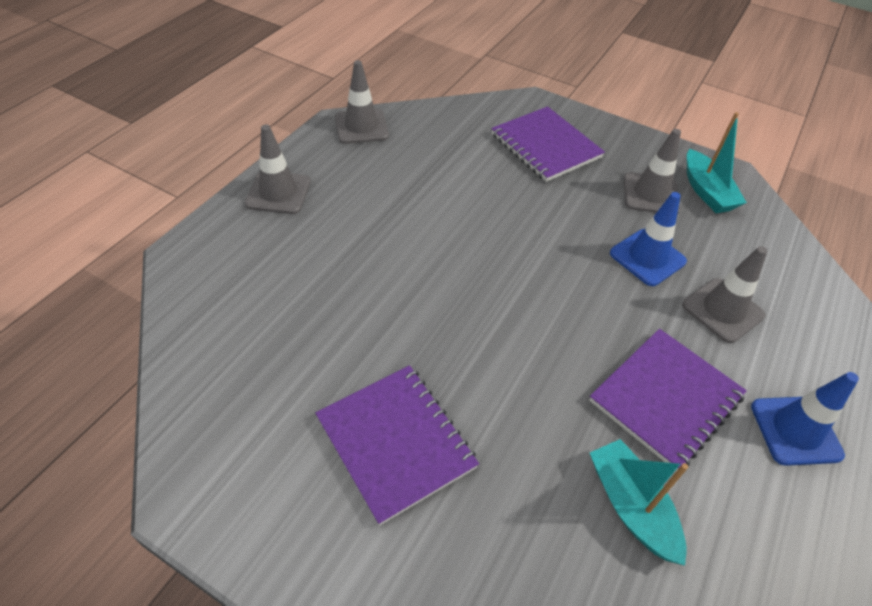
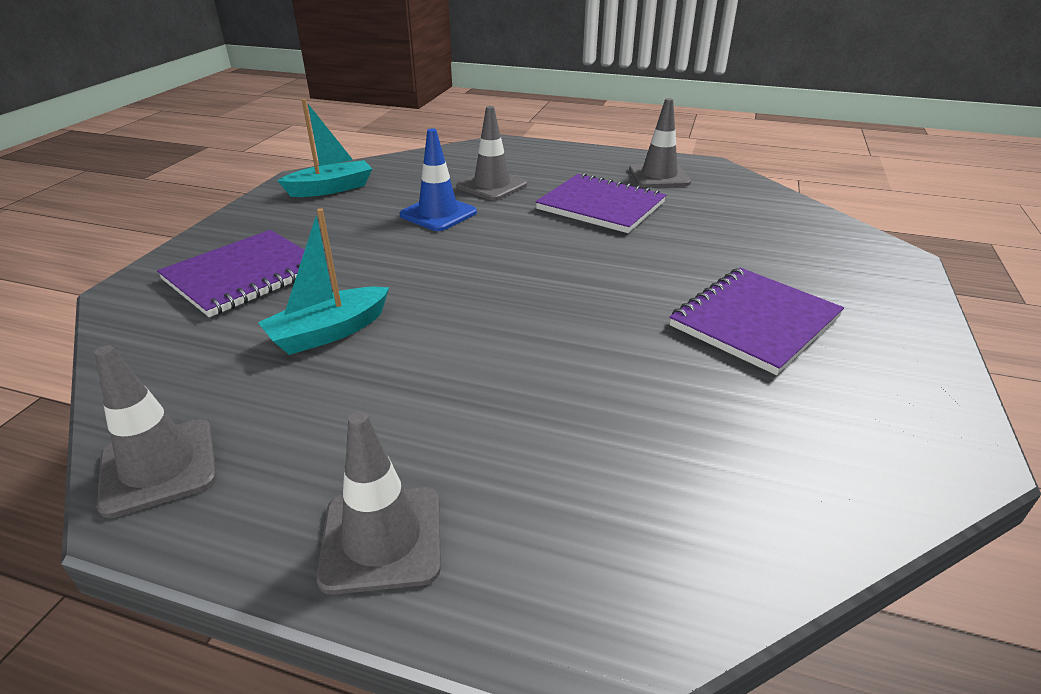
camera: 100 degrees left, 15 degrees down
(631, 506) = (706, 217): turquoise boat -> turquoise boat (329, 332)
(650, 194) = (339, 213): grey traffic cone -> grey traffic cone (659, 176)
(795, 430) = (594, 168): blue traffic cone -> none

